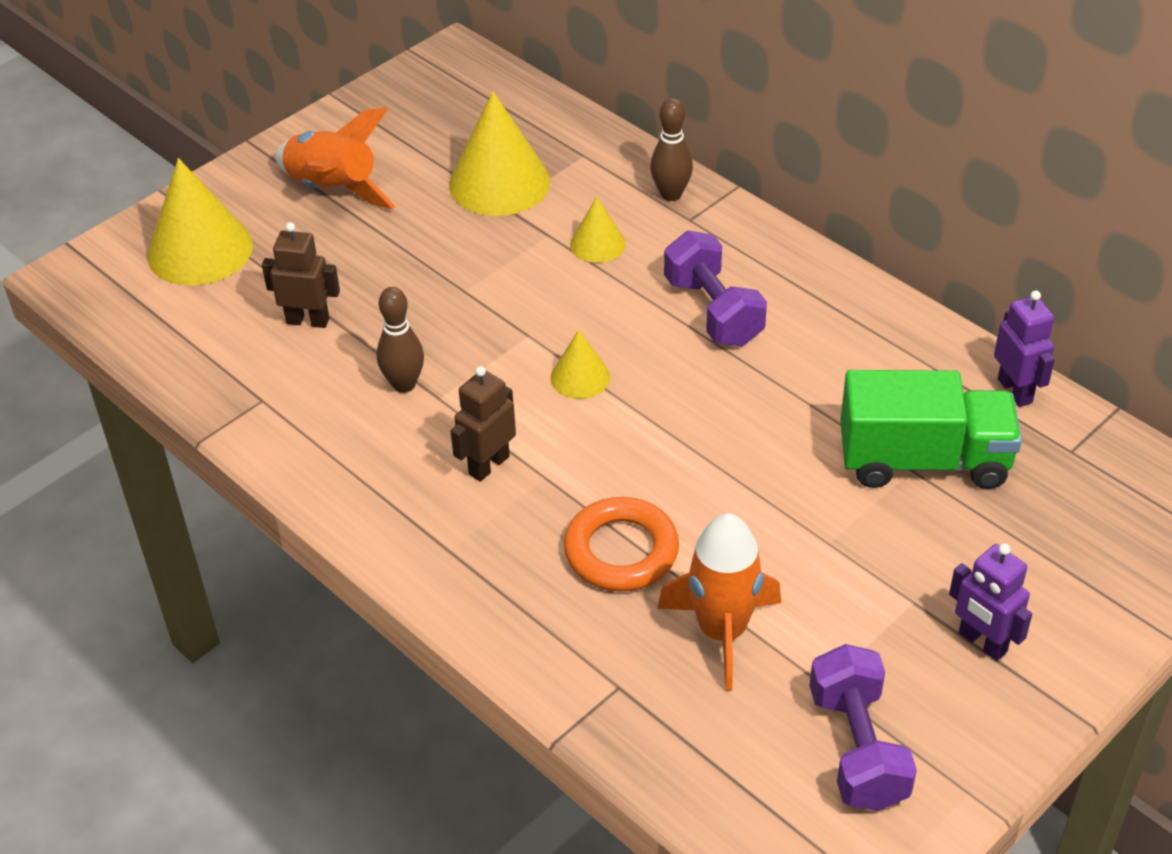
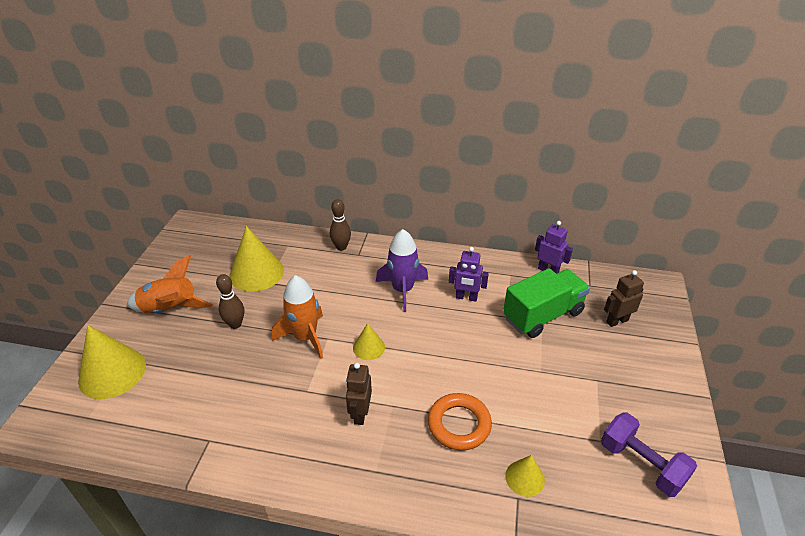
camera: 35 degrees left, 5 degrees down
(308, 320) = (205, 383): brown robot -> brown robot (617, 321)
(404, 384) = (283, 393): brown bowling pin -> brown bowling pin (235, 324)
(597, 244) = (326, 282): yellow cone -> yellow cone (525, 478)
(713, 311) = (402, 290): purple dumbbell -> purple rocket
(722, 631) = (537, 440): orange rocket -> orange rocket (305, 337)
(982, 642) = (638, 384): purple robot -> purple robot (466, 297)

